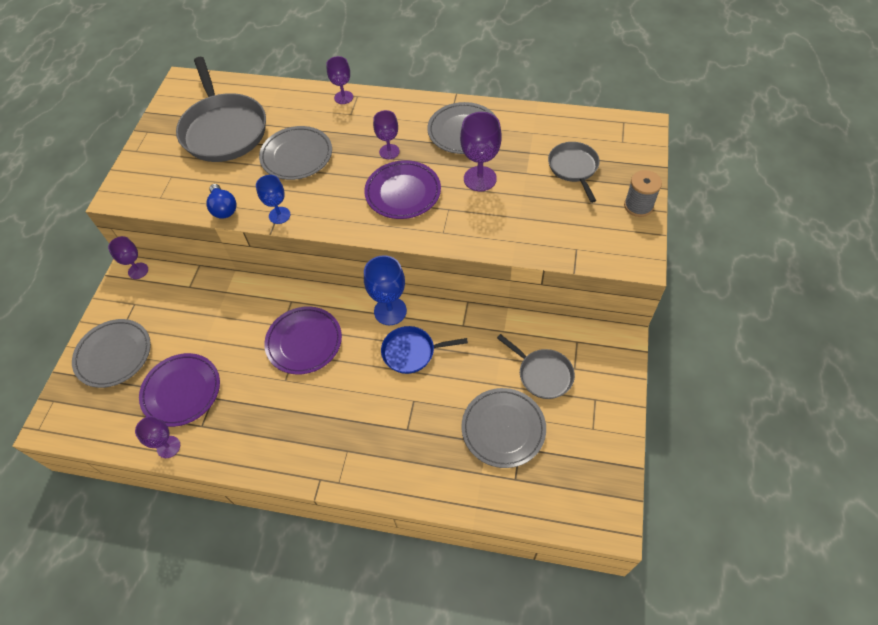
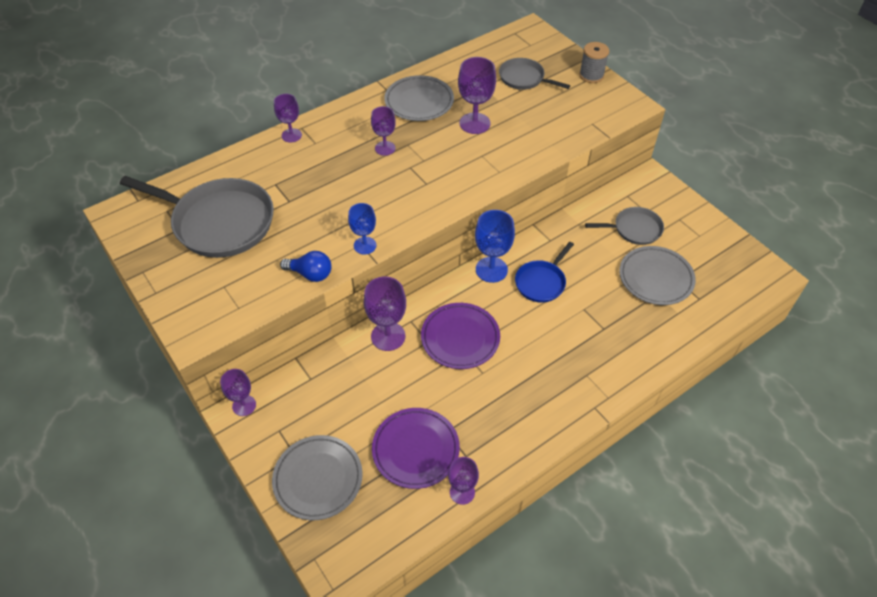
camera: 50 degrees left, 5 degrees down
(264, 299) = (388, 336): none -> purple goblet
(296, 156) = (315, 198): grey plate -> none
(403, 192) = (435, 167): purple plate -> none

